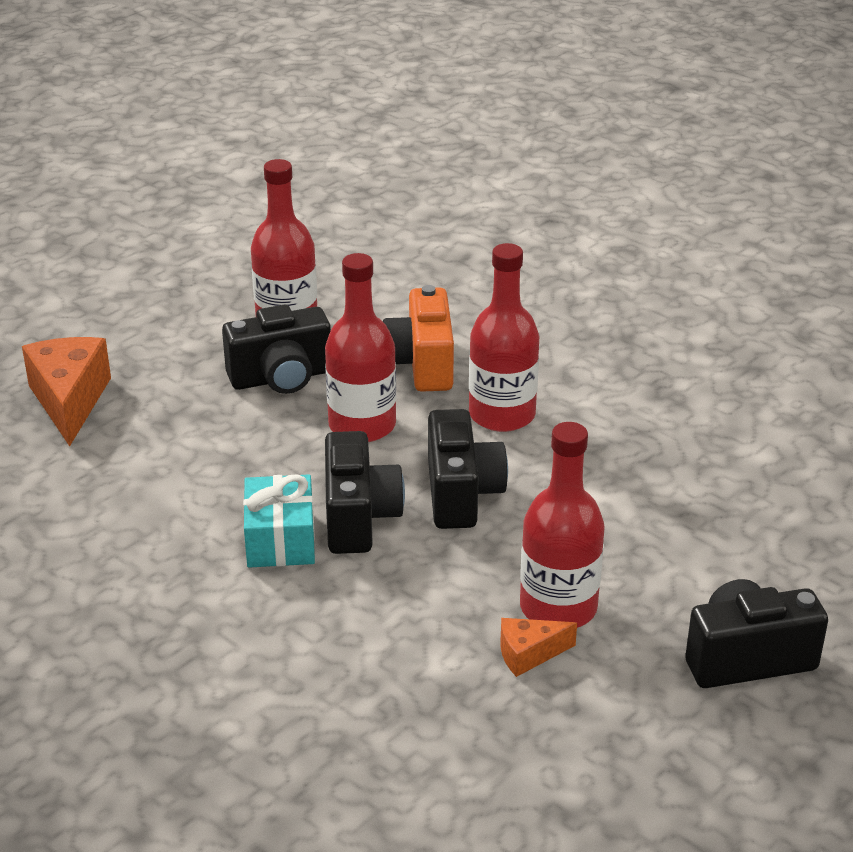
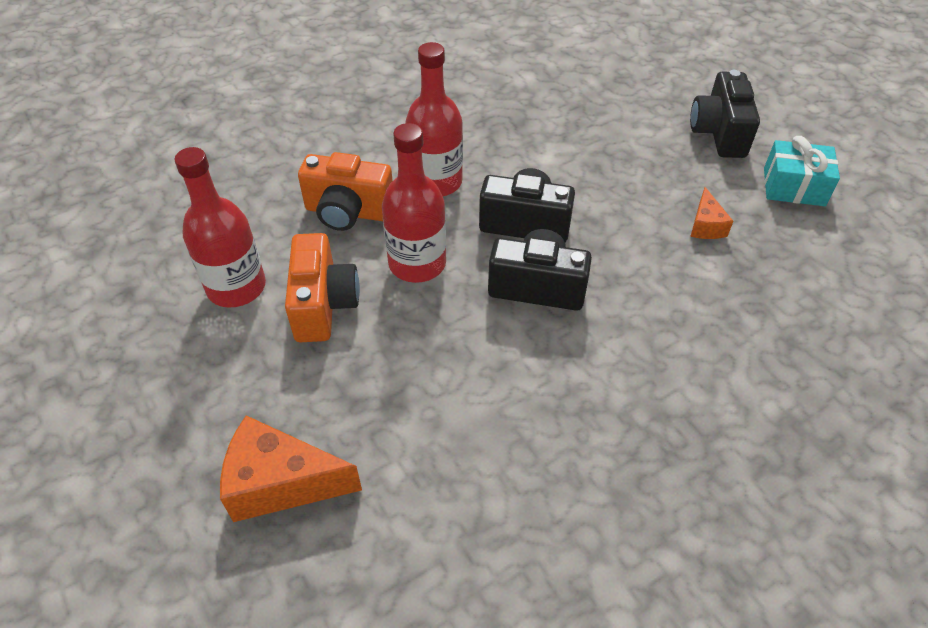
camera: 75 degrees left, 15 degrees up
(280, 540) = (553, 340): turquoise gift -> turquoise gift (794, 187)
(281, 378) = (323, 305): black camera -> orange camera
(558, 607) = (661, 201): red bottle -> none

